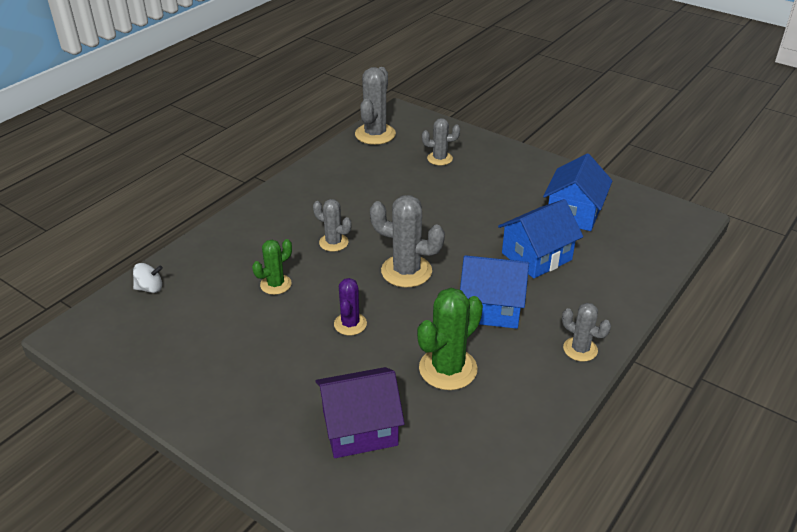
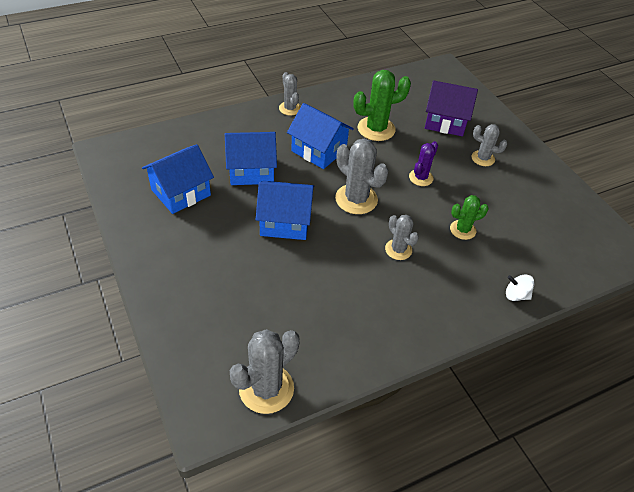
camera: 155 degrees left, 10 degrees up
(150, 288) = (567, 269): white spinning top -> white spinning top (516, 295)
(439, 158) = (229, 309): grey cactus -> grey cactus (483, 158)
(456, 225) = (285, 222): none -> blue house

